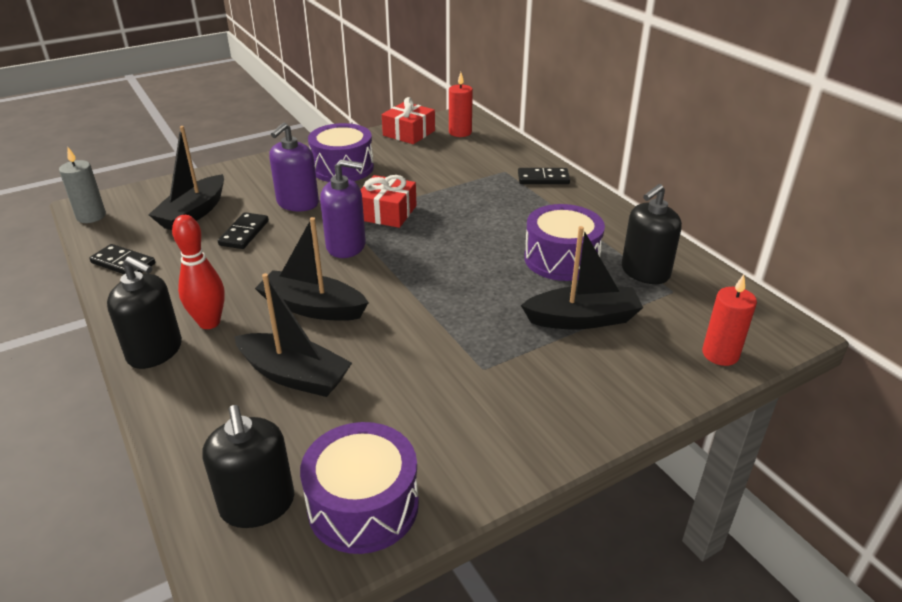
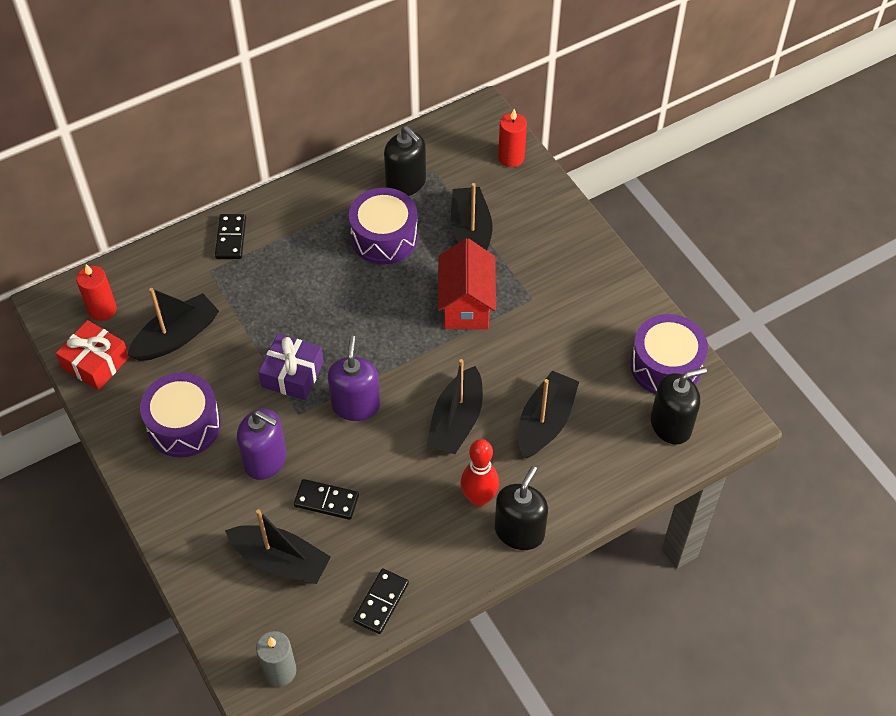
camera: 90 degrees left, 20 degrees up
(387, 213) = (292, 374): red gift -> purple gift
(432, 161) = (176, 337): none -> black boat
(472, 315) = (466, 305): none -> red house

